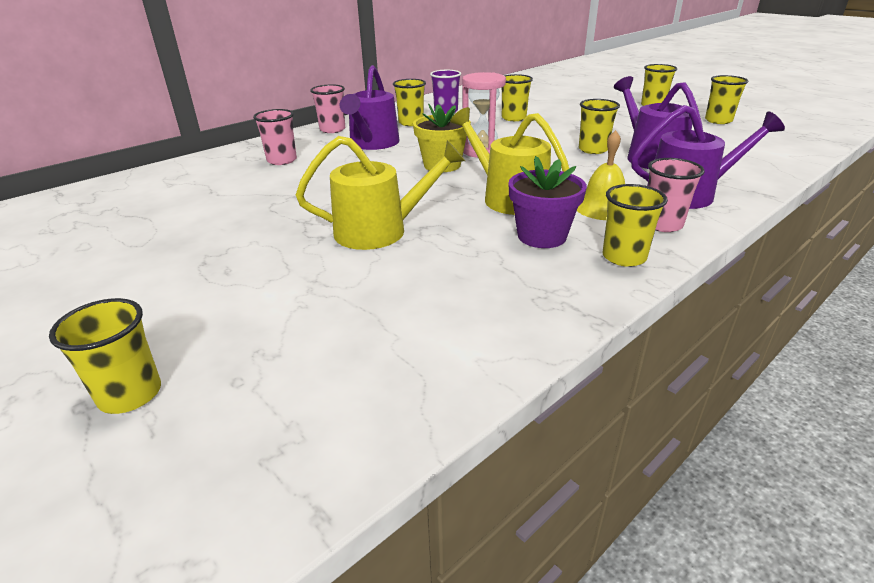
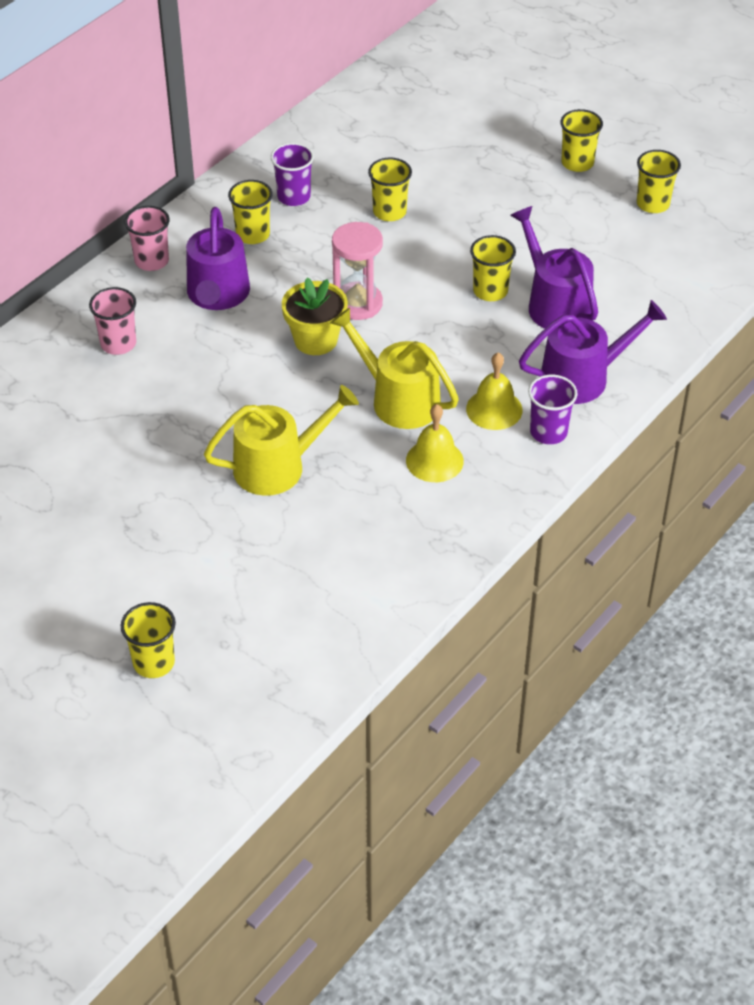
camera: 10 degrees left, 15 degrees up
(541, 236) = (434, 460): purple flower pot -> yellow bell
(624, 257) = (508, 483): yellow cup -> none
(662, 224) = (548, 432): pink cup -> purple cup

